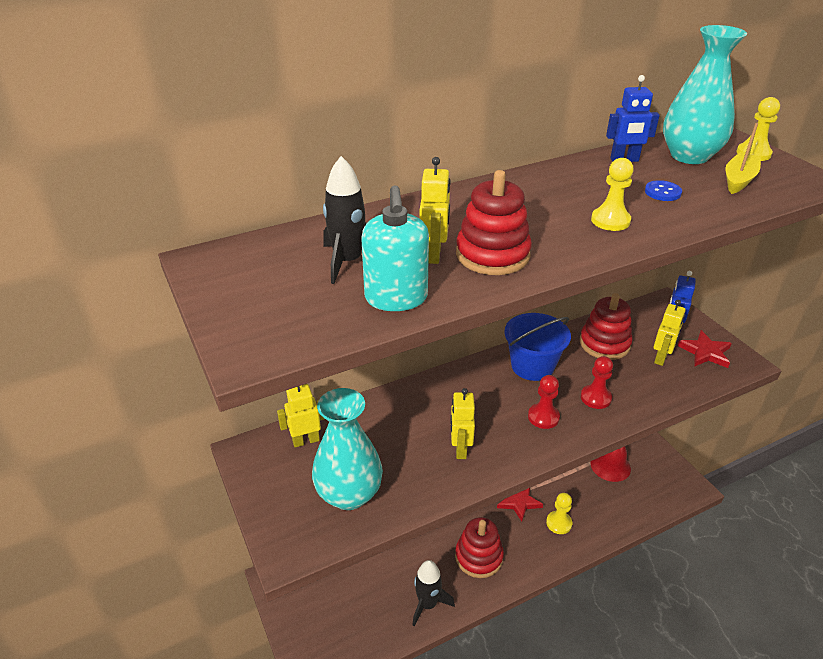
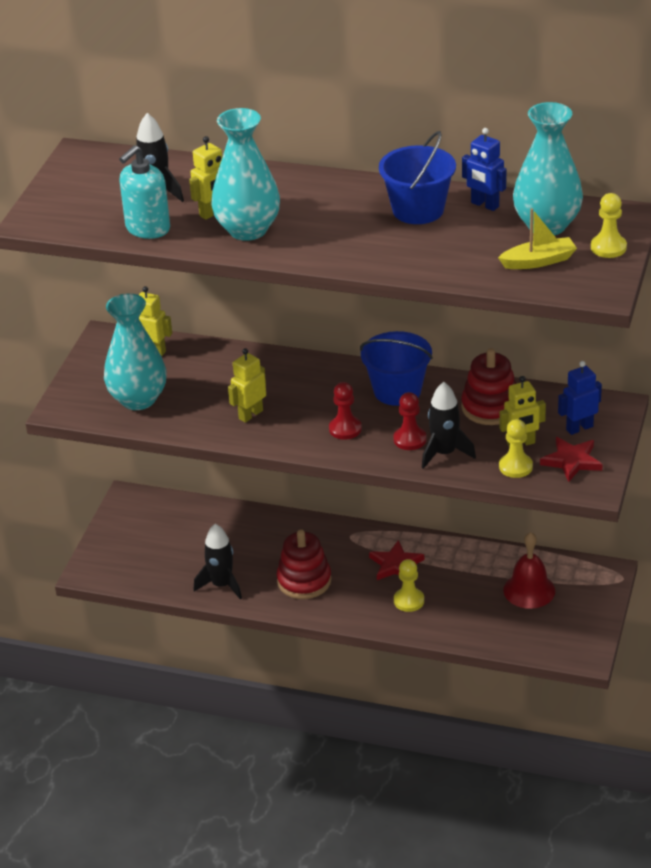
camera: 45 degrees right, 0 degrees up
(492, 255) = (248, 230): red stacking toy -> turquoise vase
(589, 182) = (418, 210): none -> blue bucket
(610, 221) = (370, 244): yellow pawn -> yellow pawn (515, 467)
(631, 394) = (444, 453): none -> black rocket
(662, 192) = (454, 243): blue button -> none

